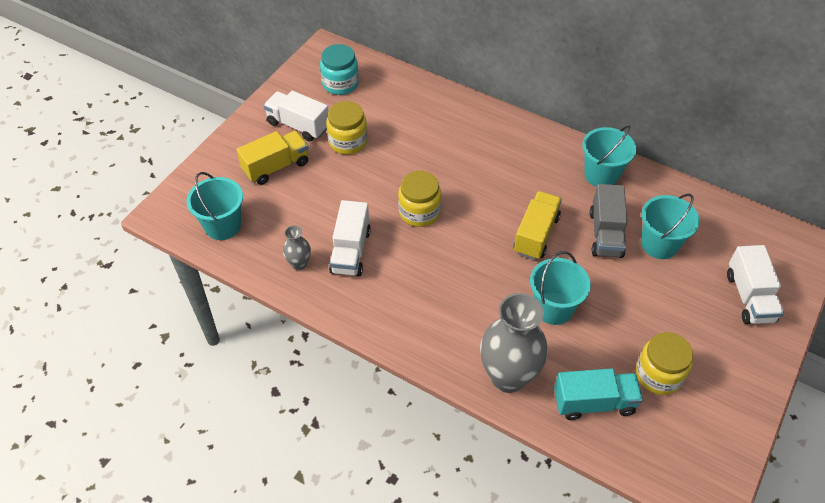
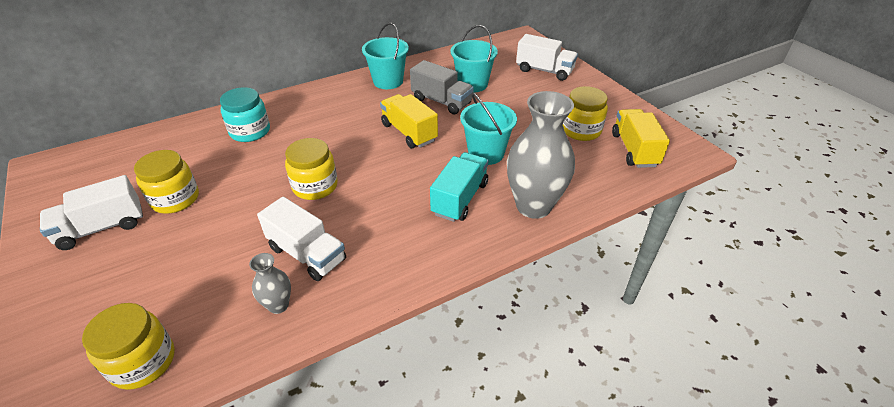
camera: 60 degrees left, 10 degrees down
(223, 226) = (143, 362): turquoise bucket -> yellow jar
(276, 167) = (128, 270): yellow truck -> yellow truck (634, 150)
(340, 83) = (99, 174): turquoise jar -> turquoise jar (250, 131)
(594, 402) = (587, 170): turquoise truck -> turquoise truck (460, 198)

